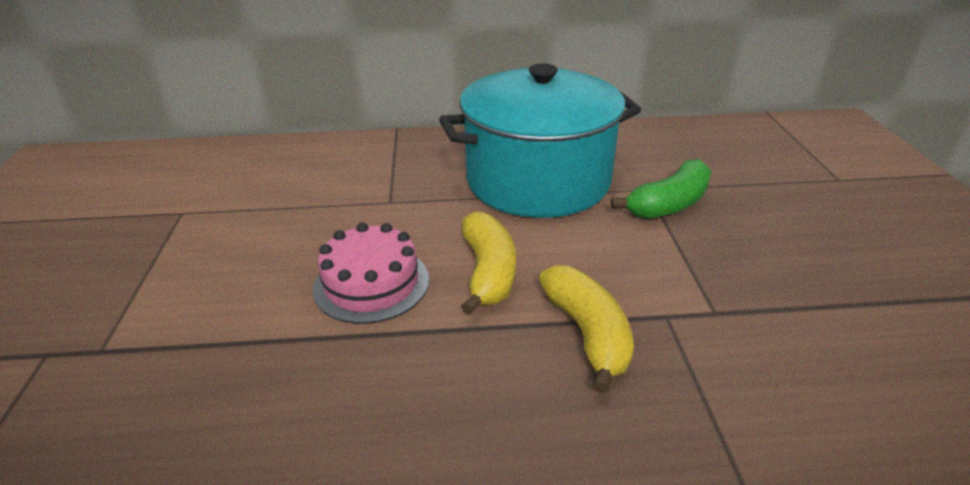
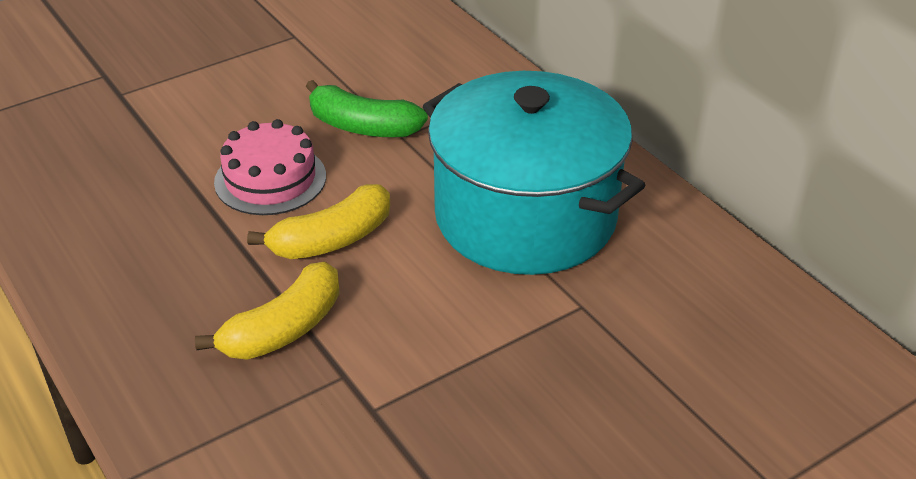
camera: 60 degrees right, 5 degrees up
(669, 204) = (560, 332): green banana -> green banana (363, 127)

